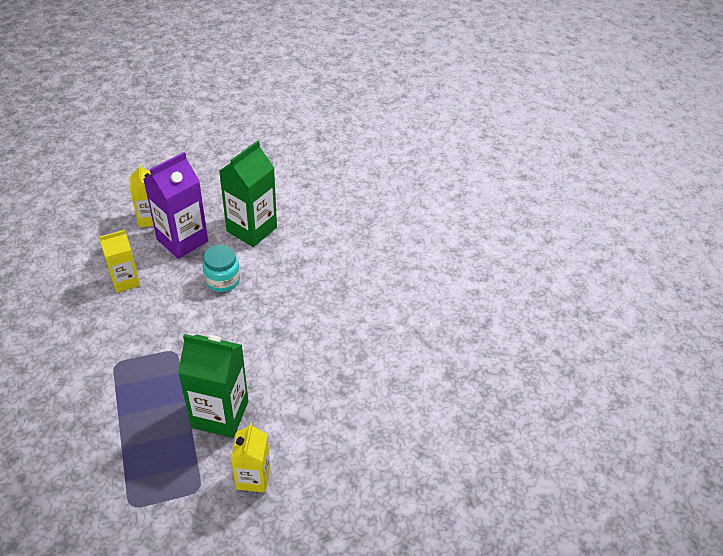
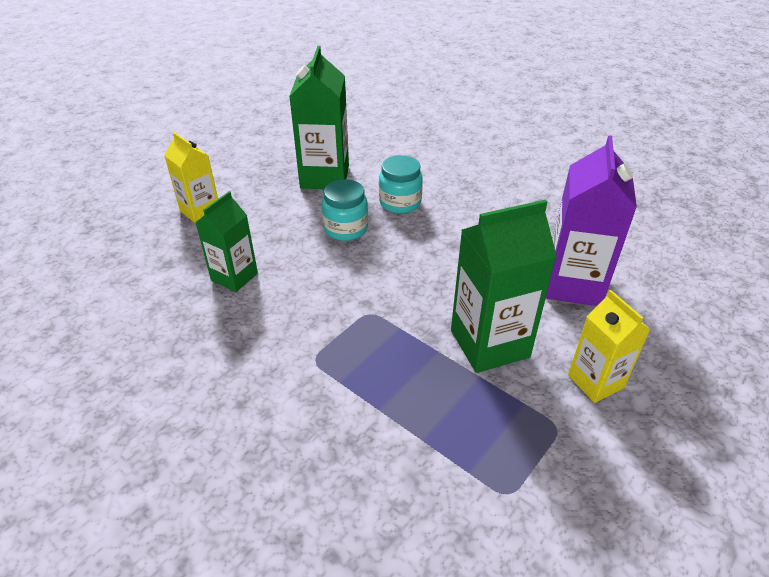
camera: 30 degrees left, 5 degrees down
(125, 281) = (234, 277): yellow carton -> green carton
(182, 240) = (260, 214): purple carton -> purple carton (573, 284)
(278, 278) = (400, 203): none -> turquoise jar

